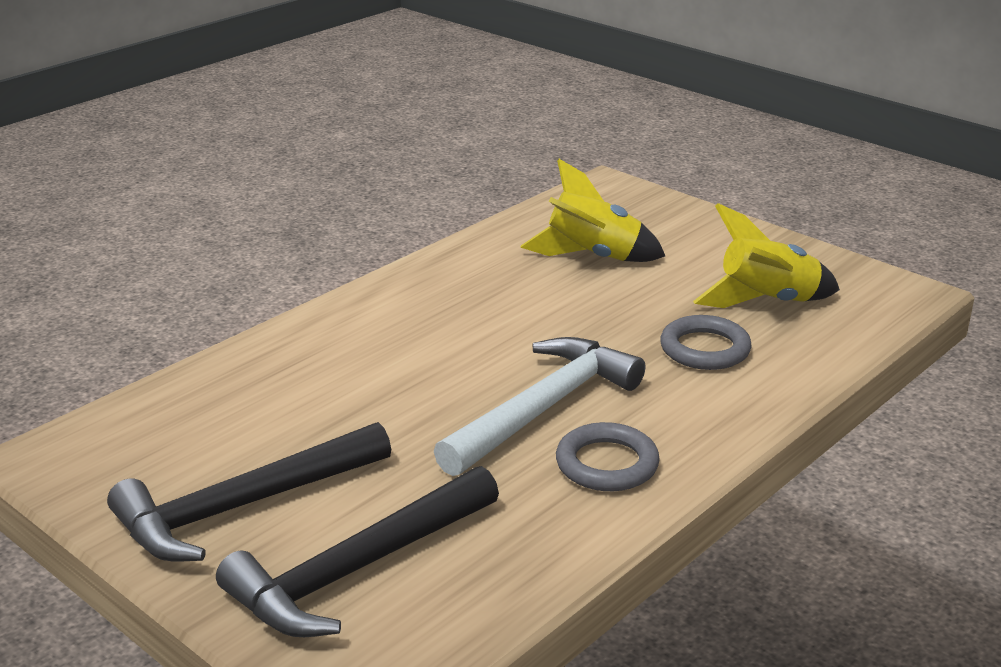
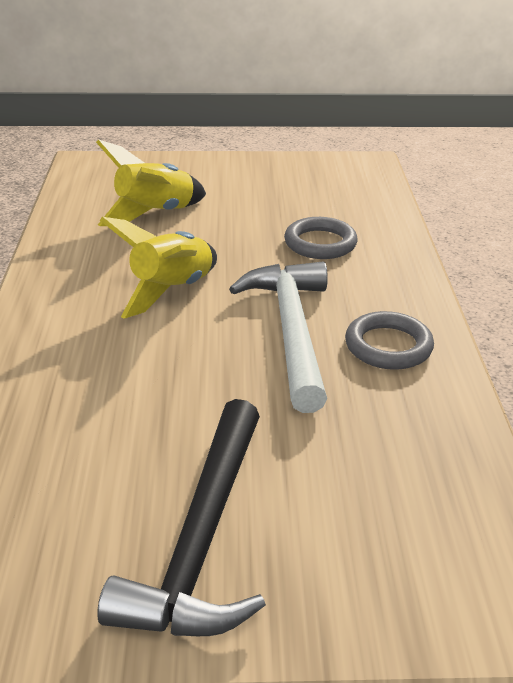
camera: 45 degrees left, 5 degrees up
(357, 569) = (365, 525): black hammer -> none
(766, 302) = (306, 199): yellow rocket -> yellow rocket (172, 291)

